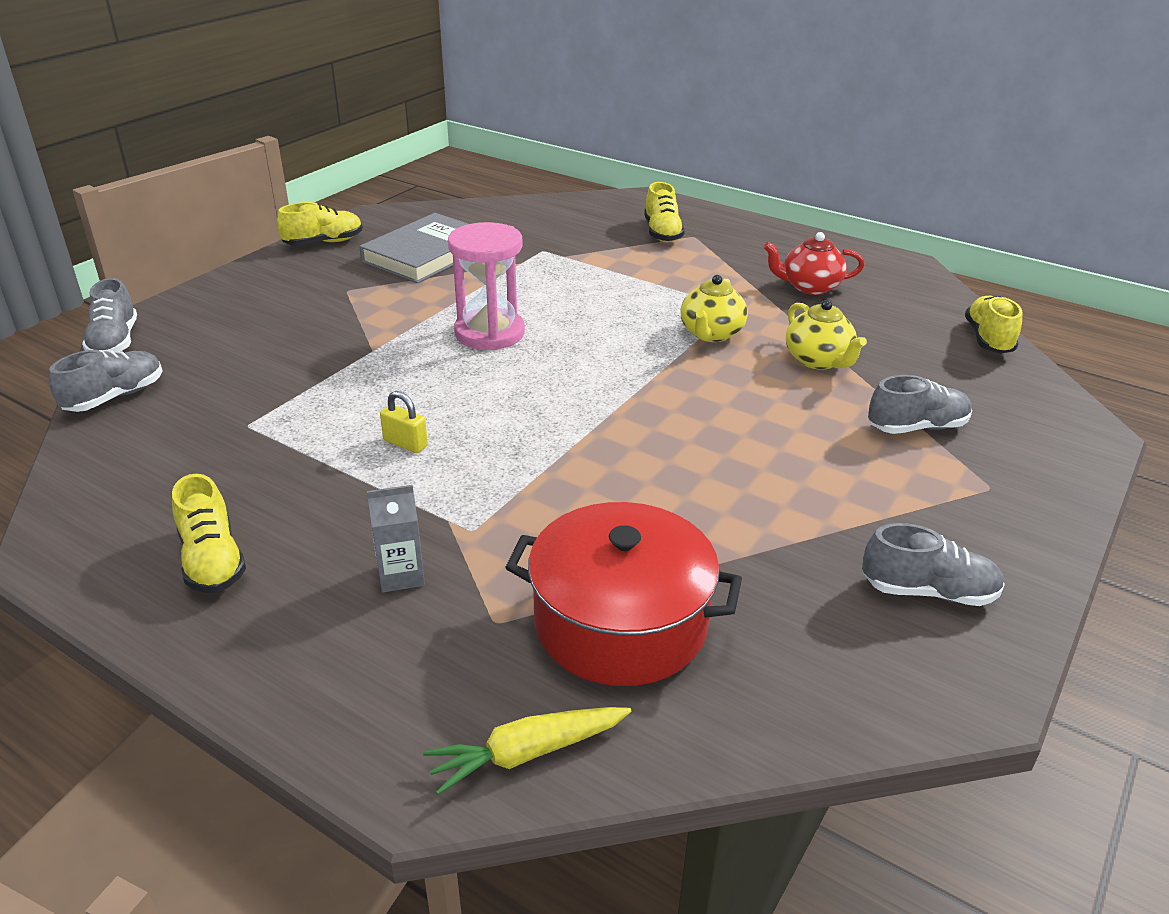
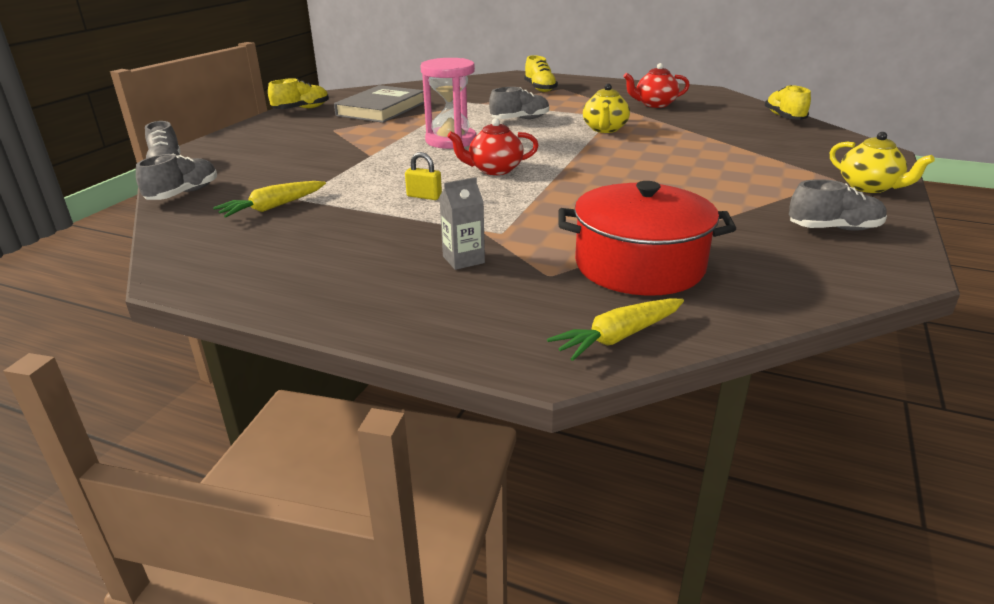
camera: 10 degrees left, 5 degrees down
(210, 438) = (272, 207): none -> yellow carrot
(212, 561) = (312, 268): yellow shoe -> none
(520, 402) = (494, 170): none -> red teapot
(818, 360) = (684, 135): yellow teapot -> yellow teapot (869, 187)
(917, 427) = (769, 158): grey shoe -> grey shoe (520, 119)

